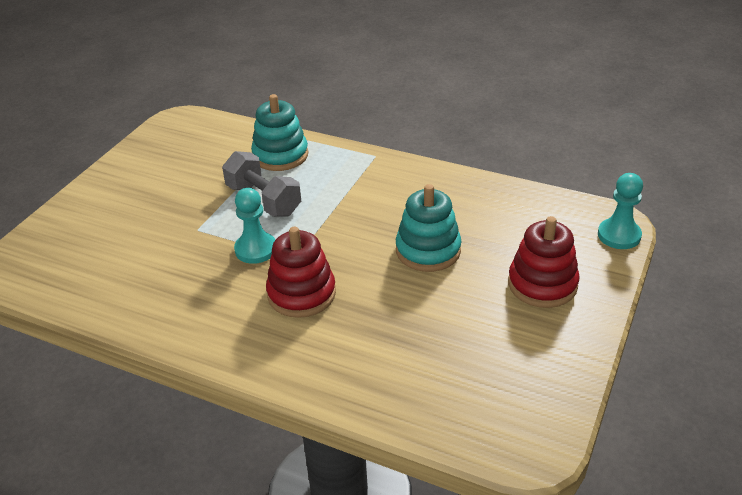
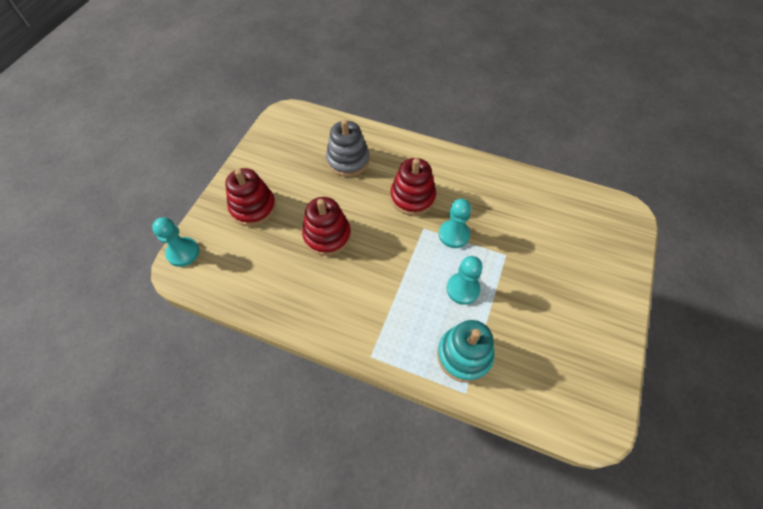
camera: 175 degrees right, 20 degrees up
(263, 200) = (463, 289): grey dumbbell -> turquoise pawn
(400, 350) = (348, 160): none -> grey stacking toy
(428, 250) = (327, 235): turquoise stacking toy -> red stacking toy

